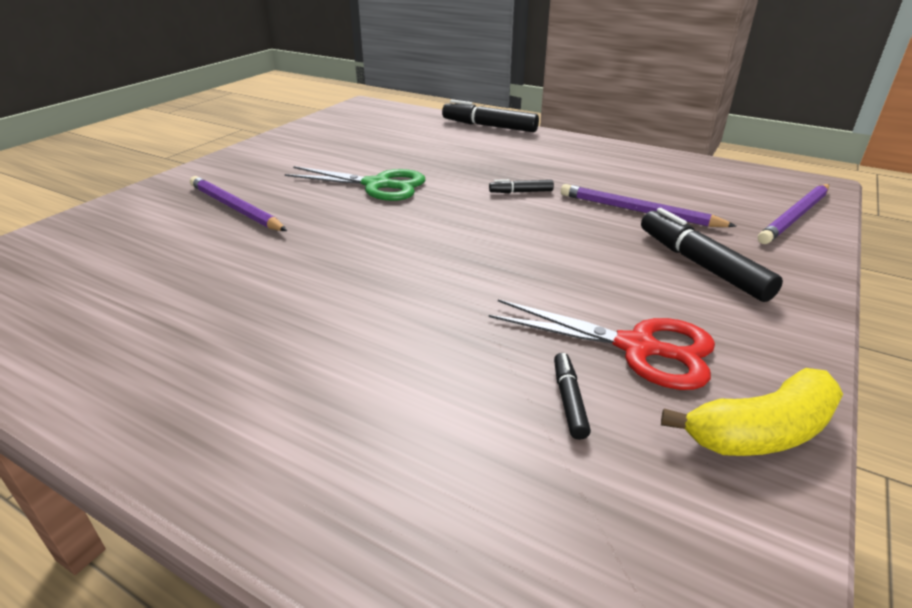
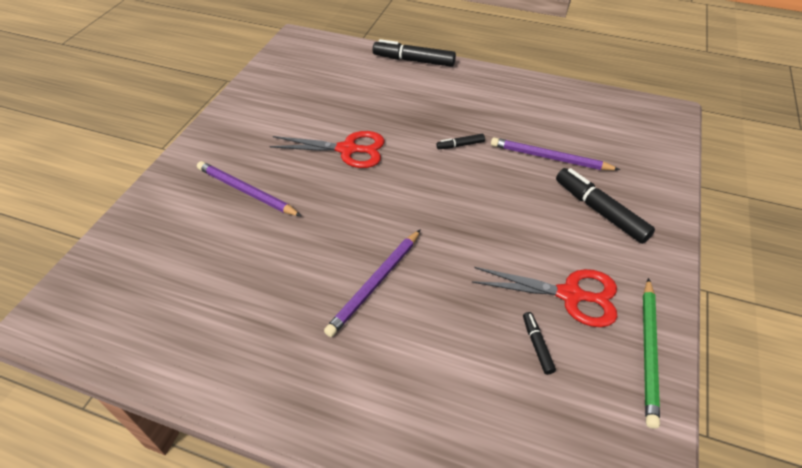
camera: 10 degrees left, 15 degrees up
(378, 185) = (348, 150): green scissors -> red scissors
(760, 432) = (648, 351): yellow banana -> green pencil
(795, 216) = (657, 150): purple pencil -> purple pencil (375, 283)

